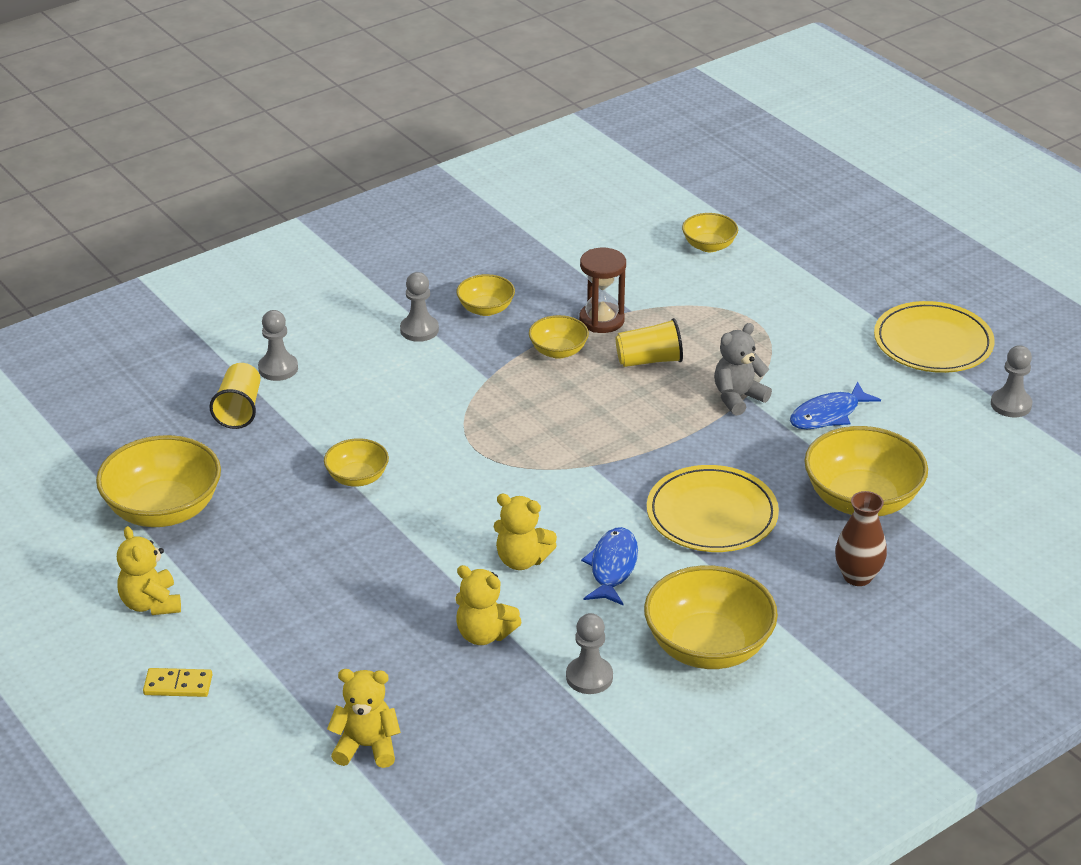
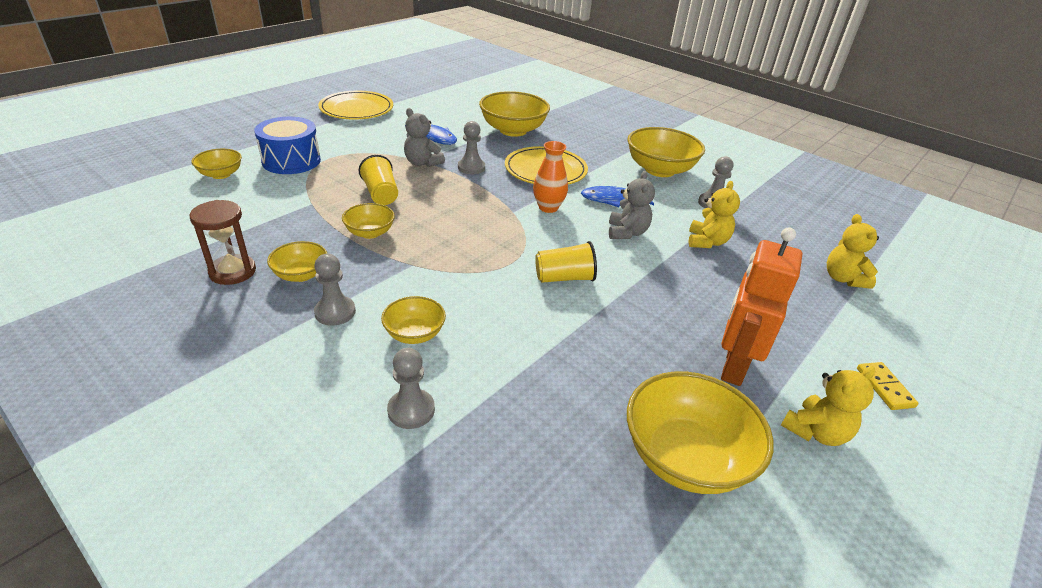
camera: 105 degrees left, 0 degrees up
(239, 409) = (494, 429): yellow cup -> yellow cup (564, 278)
(252, 577) = (733, 366): none -> orange robot
(357, 477) = (573, 322): yellow bowl -> yellow bowl (414, 334)
(522, 560) = (627, 232): yellow teddy bear -> grey teddy bear
(598, 498) = (548, 207): none -> orange vase
(601, 320) = (324, 215): brown hourglass -> brown hourglass (232, 272)
(745, 292) = (291, 161): none -> blue drum
(857, 576) = (577, 133): brown vase -> none
(1011, 405) = (416, 94): grey pawn -> grey pawn (471, 167)

